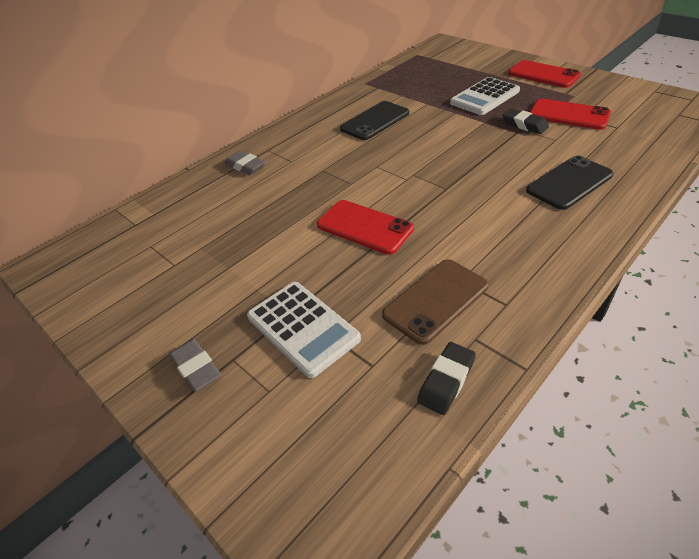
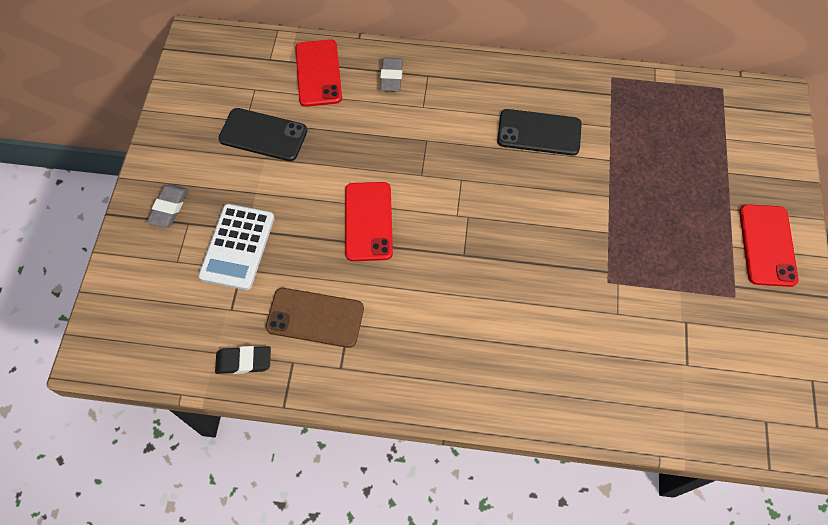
camera: 50 degrees right, 20 degrees up
(484, 97) = (663, 208): white calculator -> none
(524, 125) = (628, 273): black eraser -> none
(569, 115) = (681, 308): red phone -> red phone (318, 73)
(569, 183) = (541, 355): black phone -> black phone (263, 135)

